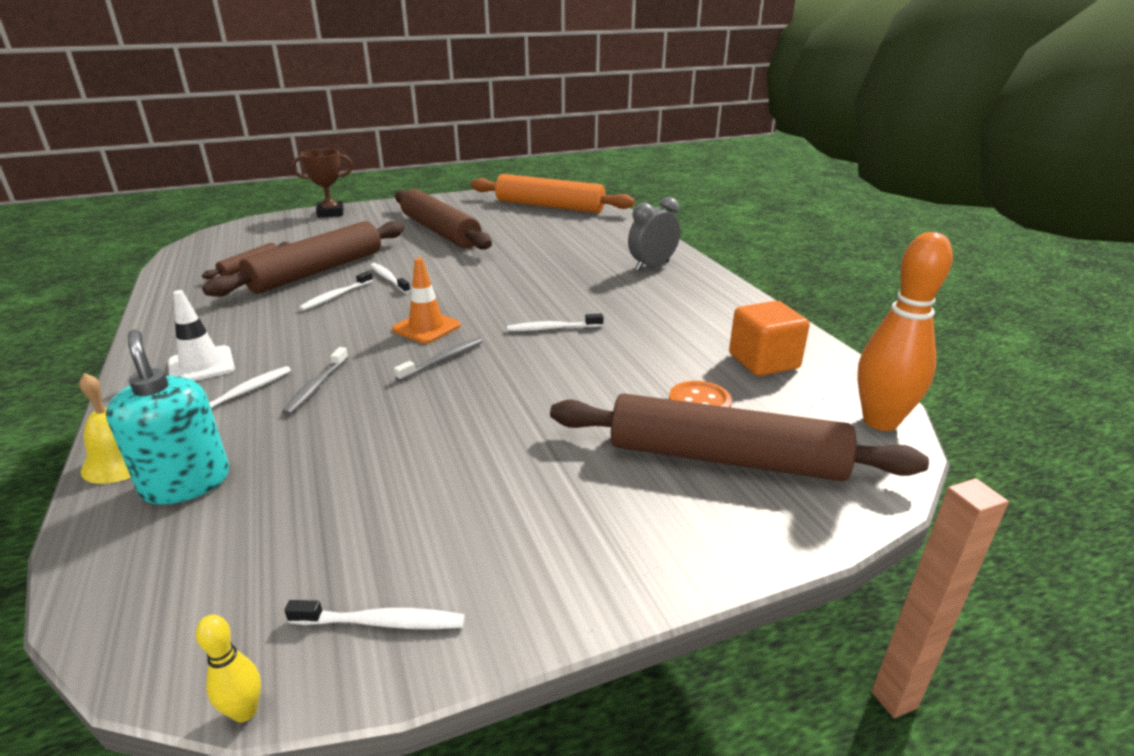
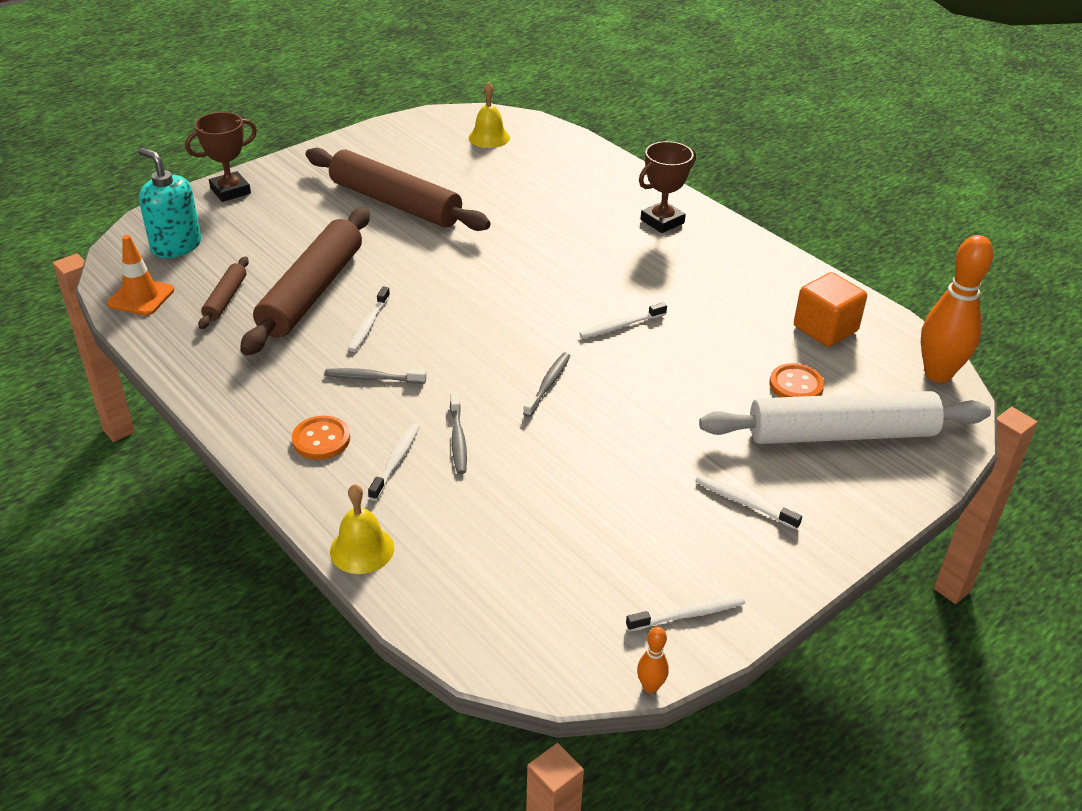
camera: 20 degrees left, 10 degrees up
(186, 483) = (441, 554): turquoise soap dispenser -> turquoise soap dispenser (176, 246)
(201, 365) = (321, 439): white traffic cone -> orange button
(245, 711) = (650, 687): yellow bowling pin -> orange bowling pin
(297, 330) = (373, 378): none -> grey toothbrush
(388, 279) = (403, 289): white toothbrush -> white toothbrush (744, 503)
(426, 327) = (500, 349): orange traffic cone -> orange traffic cone (141, 297)
(549, 206) = (489, 137): orange rolling pin -> yellow bell
(652, 266) = (662, 221): grey clock -> brown trophy
(725, 458) = (841, 433): brown rolling pin -> white rolling pin

